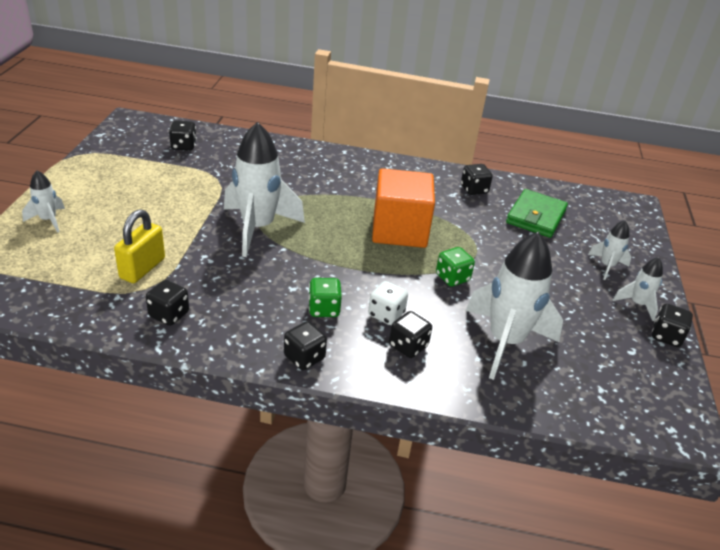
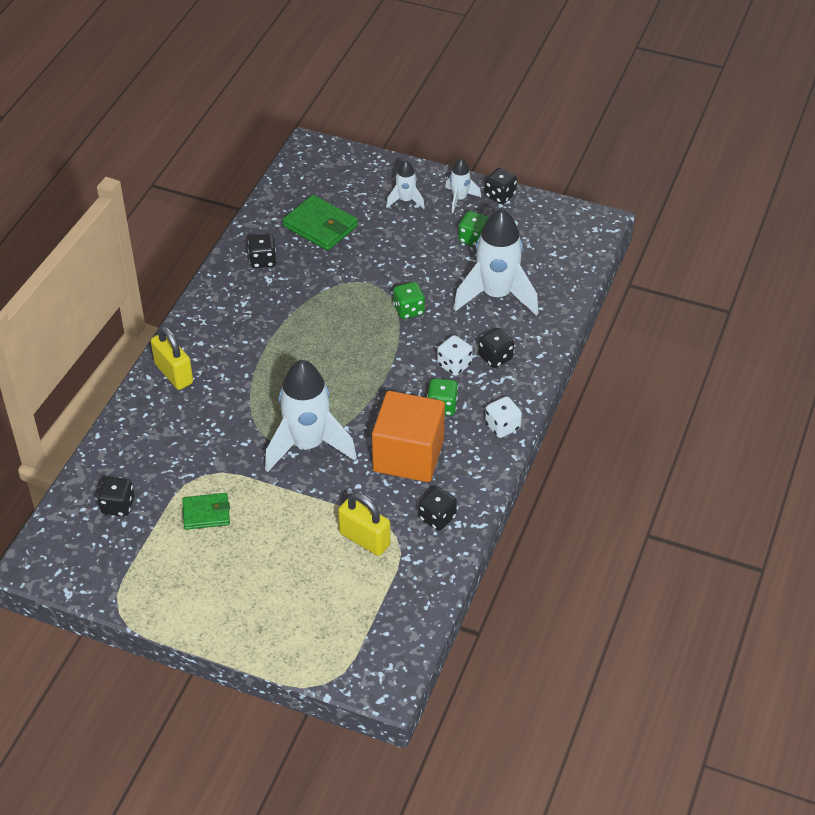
camera: 75 degrees left, 10 degrees up
(48, 220) = (265, 626): white rocket -> none
(176, 183) = (206, 513): none -> green wallet
(304, 357) = (502, 426): black dice -> white dice
(325, 158) = (174, 374): none -> yellow padlock
(399, 230) = (328, 333): orange cube -> orange cube (408, 455)
(583, 318) = (473, 239): none -> green dice

